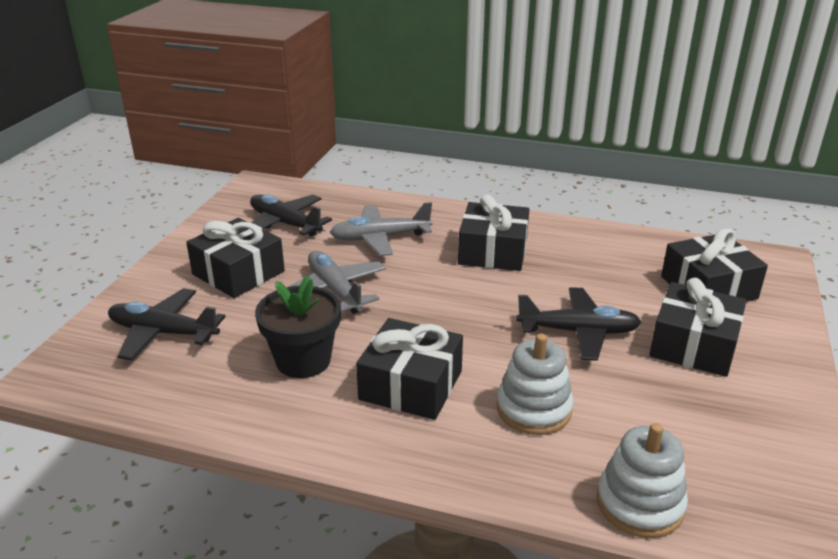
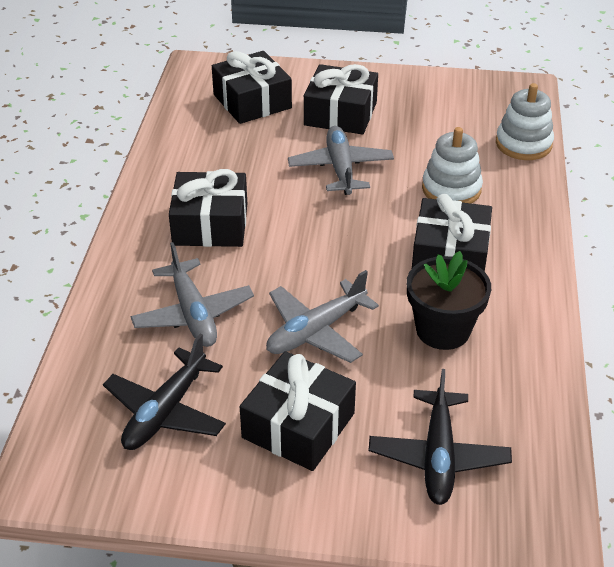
camera: 100 degrees left, 10 degrees up
(578, 332) = (340, 168): black plane -> grey plane

